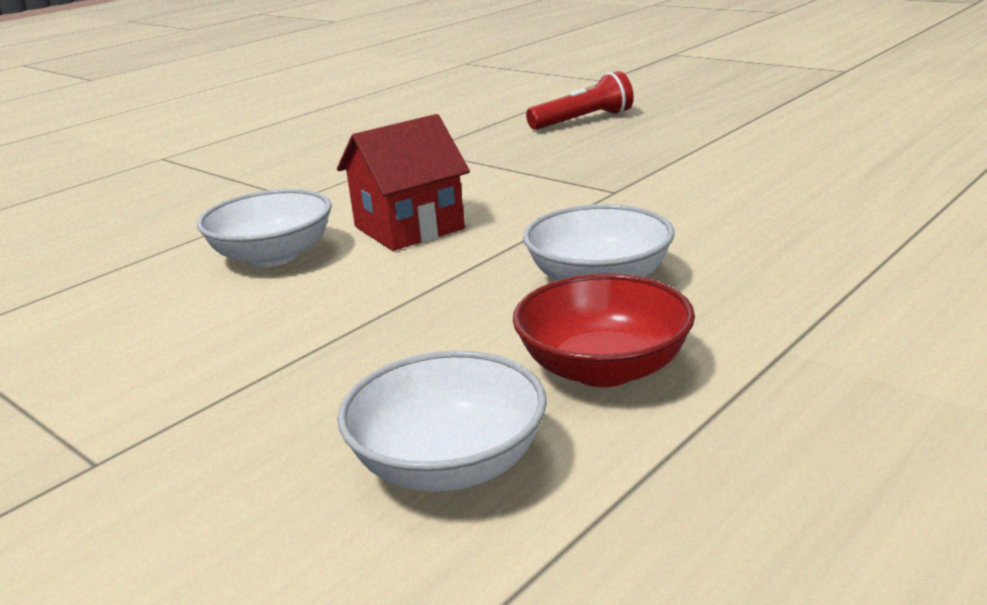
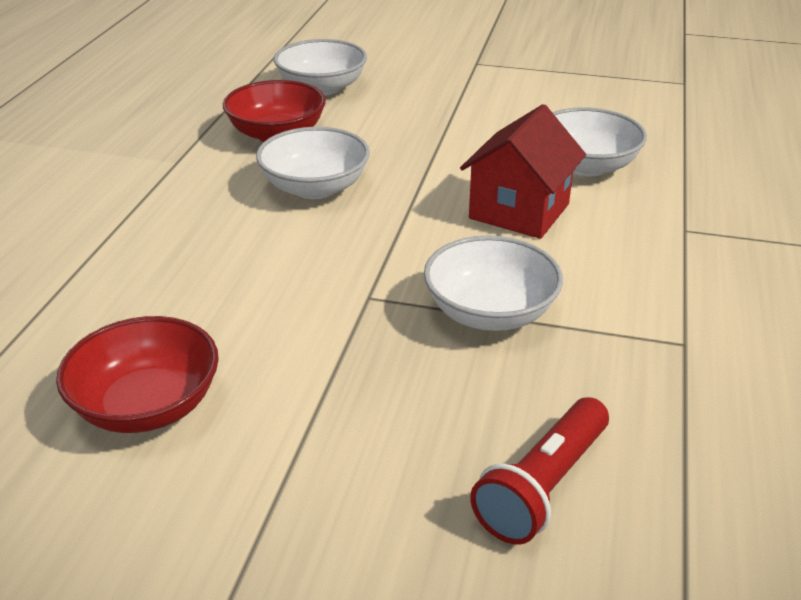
camera: 150 degrees right, 10 degrees up
(528, 174) = (490, 313): none -> white bowl
(816, 161) = (147, 406): none -> red bowl

